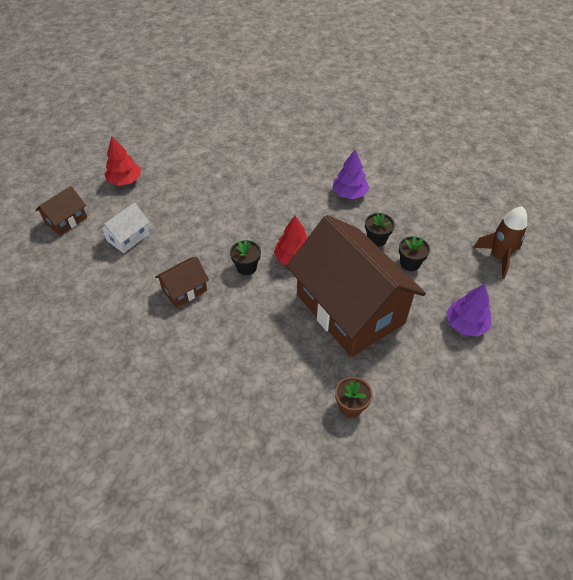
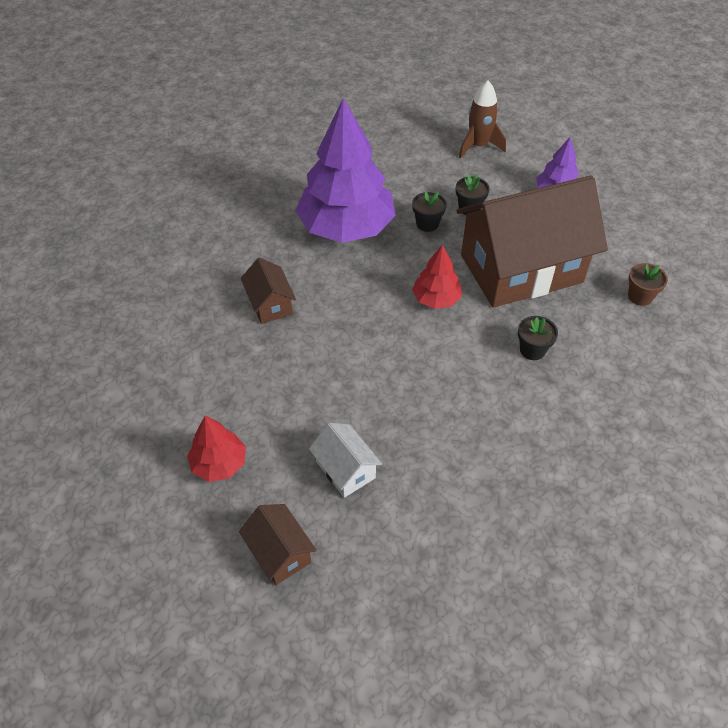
camera: 75 degrees left, 0 degrees up
(184, 290) = (460, 414): brown house -> brown house (270, 304)
(246, 267) = (438, 345): black flower pot -> black flower pot (532, 350)
(349, 193) = (346, 227): purple tree -> purple tree, size x2.13

